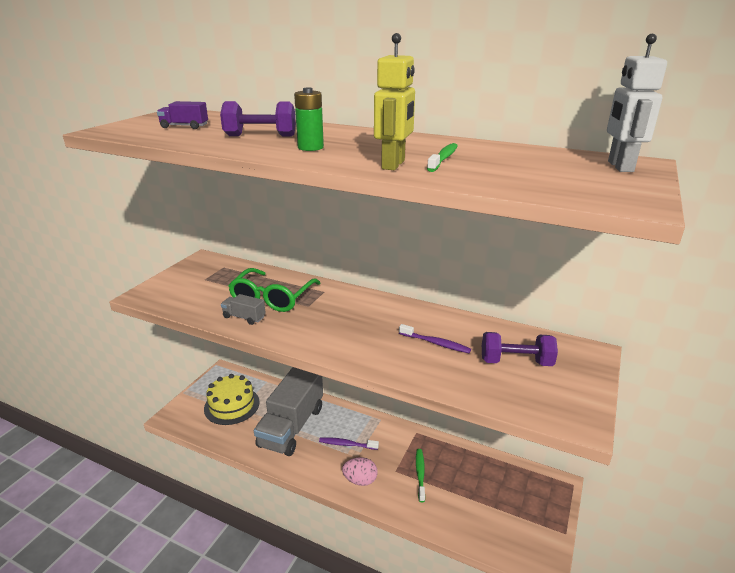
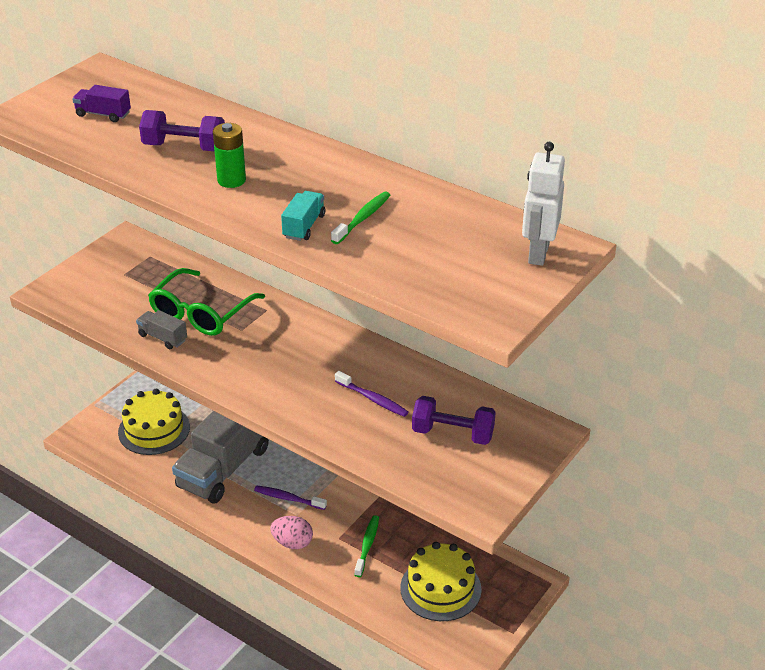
camera: 10 degrees right, 10 degrees up
(393, 165) = (304, 226): yellow robot -> turquoise truck
(491, 502) = (440, 588): none -> yellow cake

